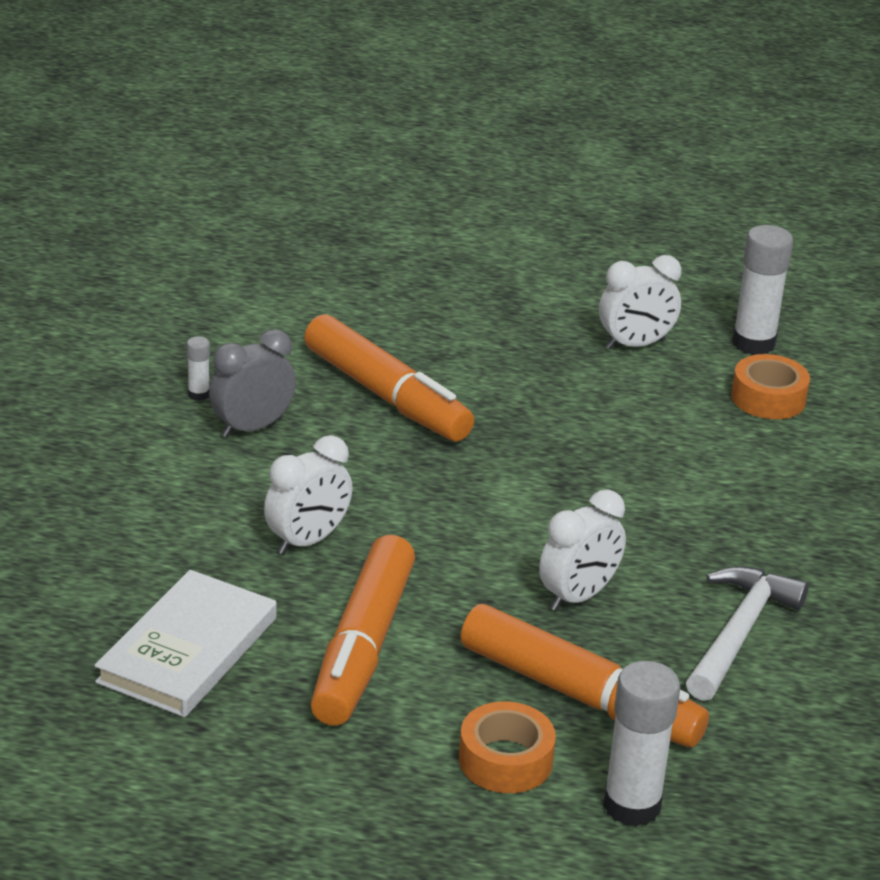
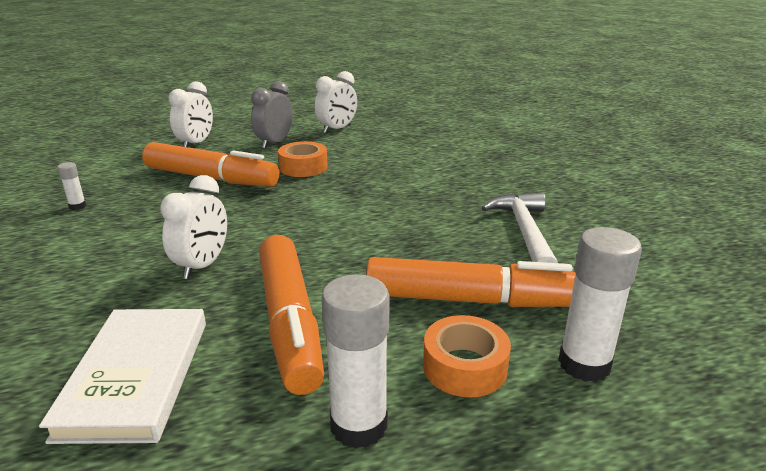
camera: 25 degrees left, 5 degrees down
(252, 427) = (126, 214): grey clock -> grey clock (274, 143)
(578, 597) = (413, 243): white clock -> white clock (196, 144)
(753, 343) = (394, 117): white glue stick -> white glue stick (359, 425)
(768, 398) = (422, 133): orange tape -> orange tape (303, 167)

